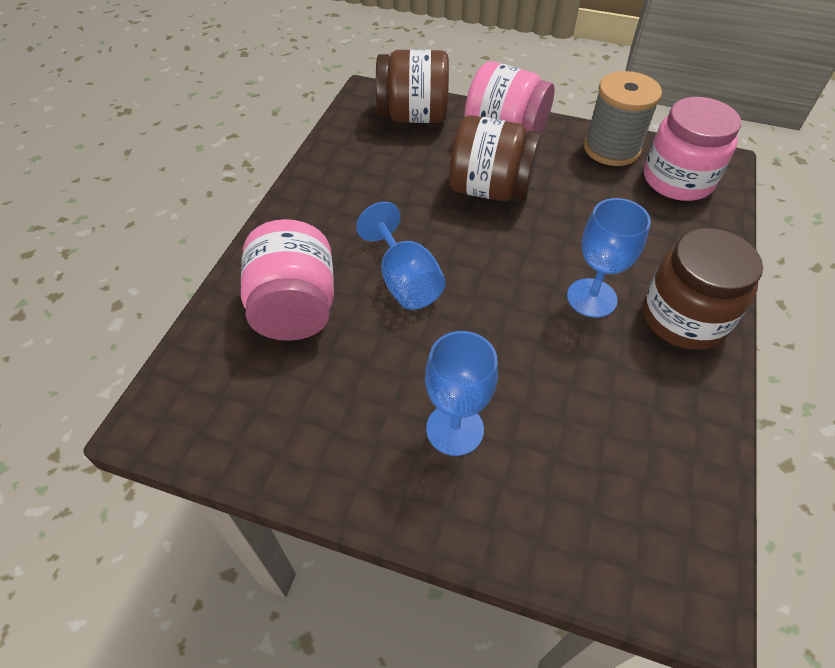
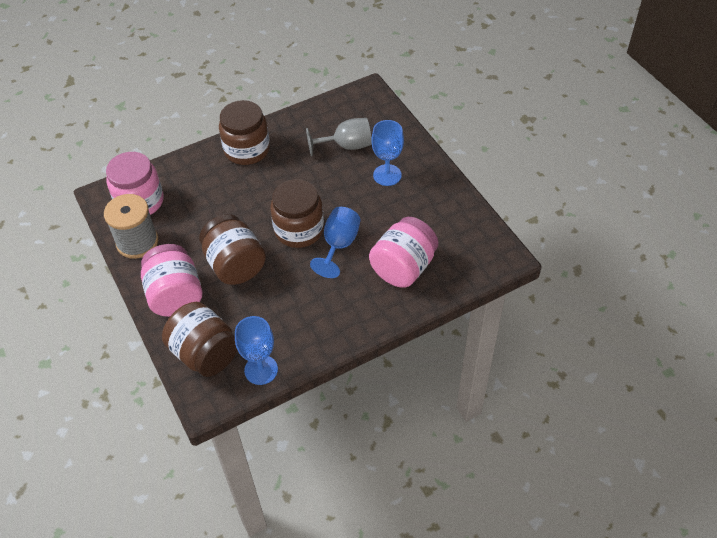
camera: 135 degrees left, 0 degrees up
(474, 266) = (299, 230): none -> brown jar
(573, 434) = (346, 146): none -> grey goblet
(591, 298) = (270, 181): blue goblet -> blue goblet (261, 370)

